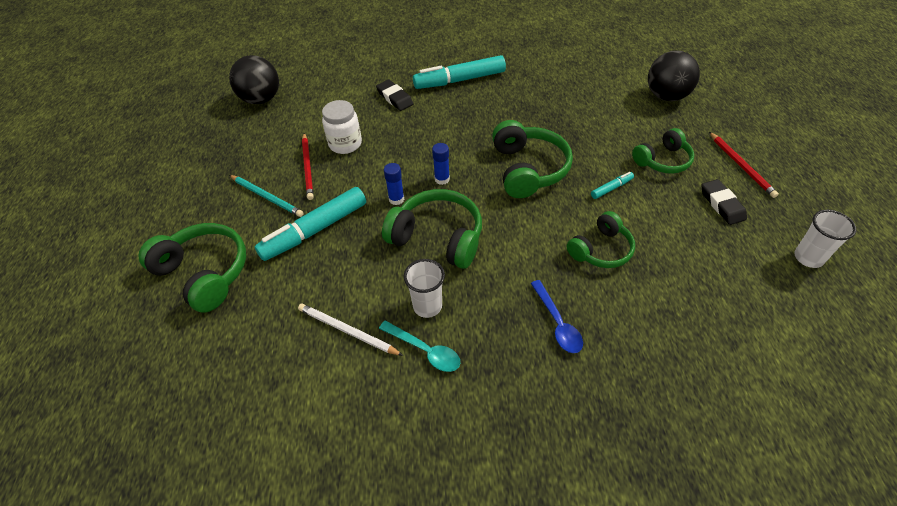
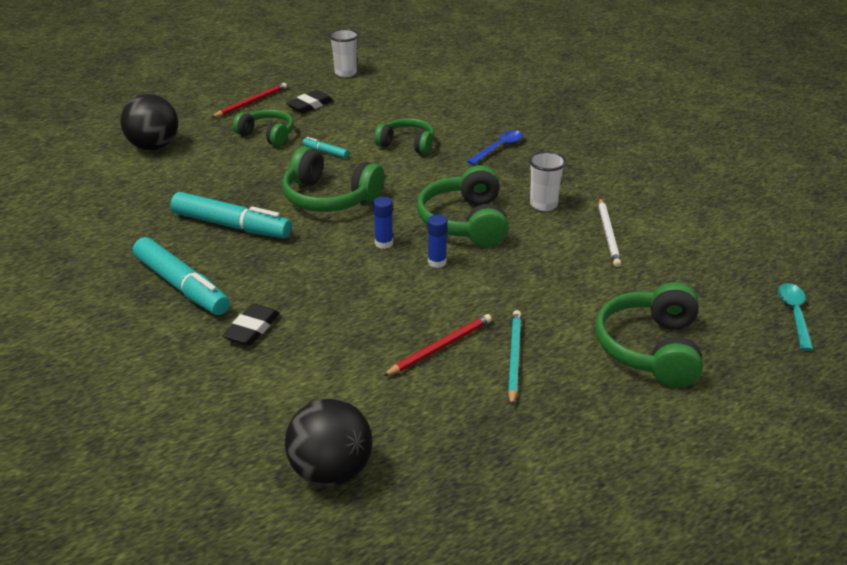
camera: 120 degrees left, 15 degrees down
(315, 230) = (526, 298): turquoise marker -> turquoise marker (232, 225)
(345, 144) = (375, 334): white jar -> none
(425, 350) = (583, 194): turquoise spoon -> turquoise spoon (794, 314)
(528, 169) = (329, 198): green headphones -> green headphones turned 120 degrees counterclockwise

